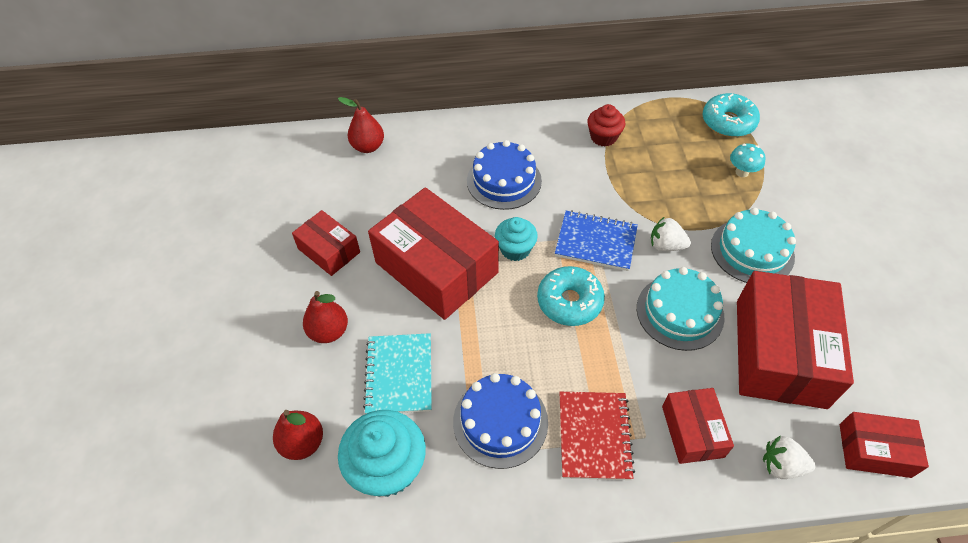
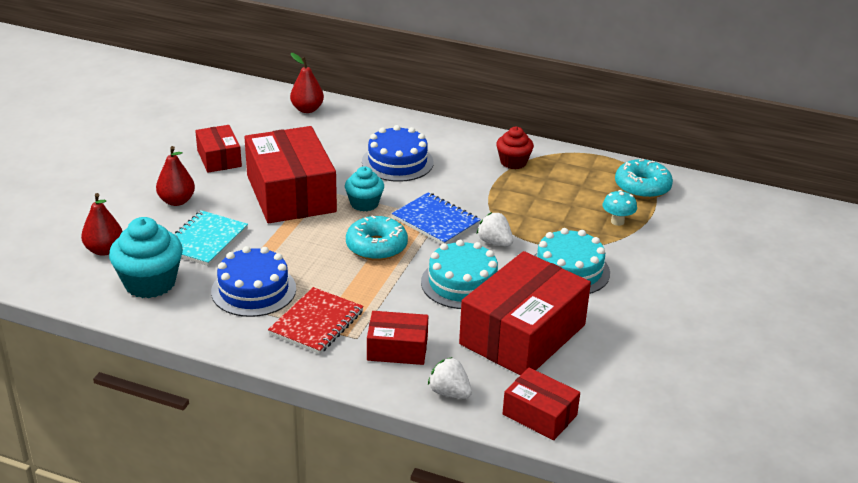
camera: 25 degrees right, 20 degrees down
(692, 431) = (397, 349): red box -> red box turned 75 degrees clockwise

